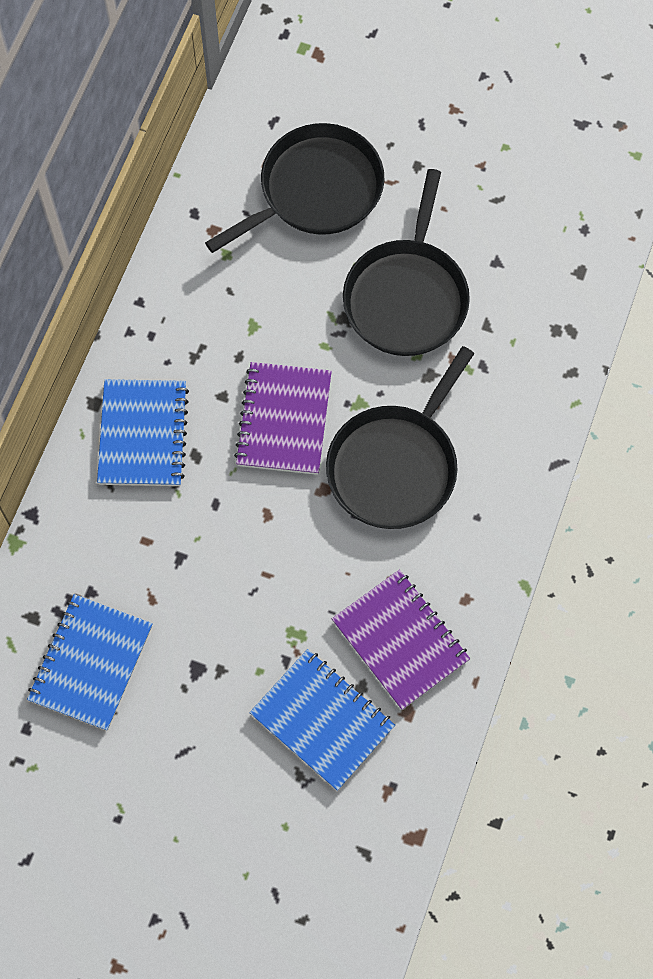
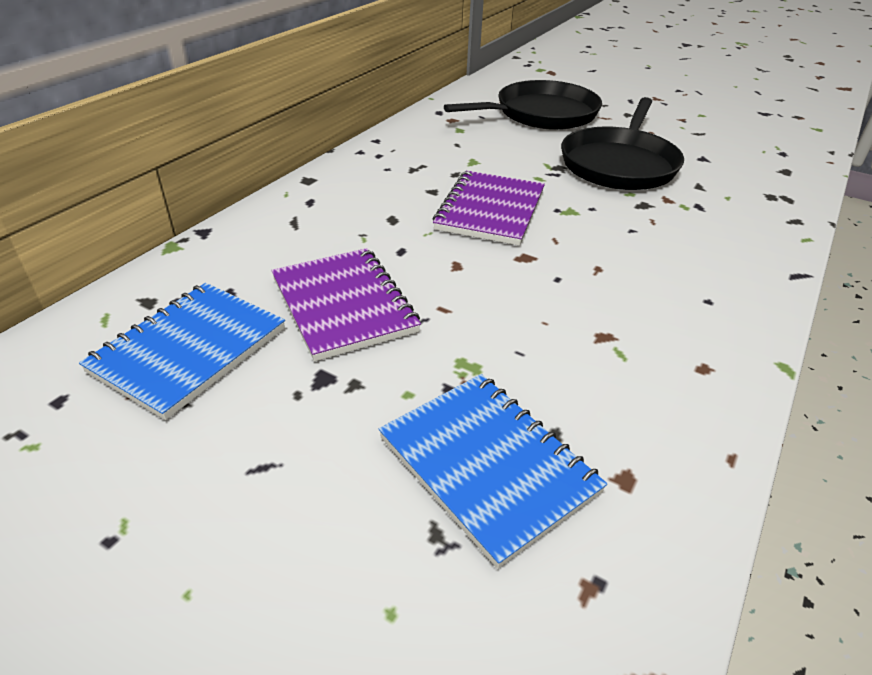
camera: 10 degrees right, 30 degrees down
(143, 434) = (345, 201): blue notebook -> none
(395, 465) = (608, 252): black pan -> none
(400, 641) = (613, 394): purple notebook -> purple notebook (343, 305)

